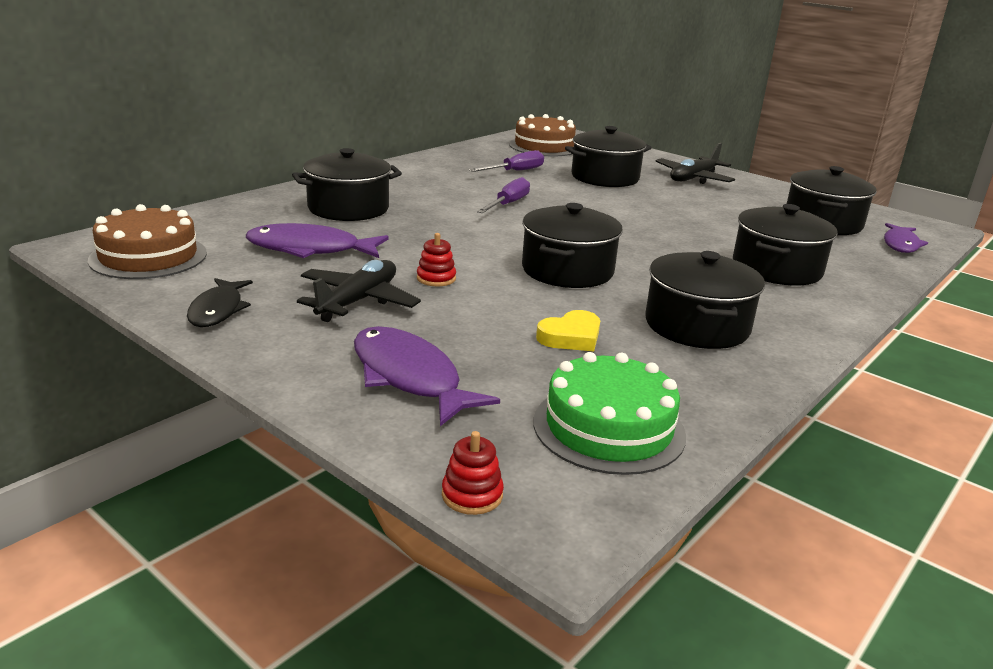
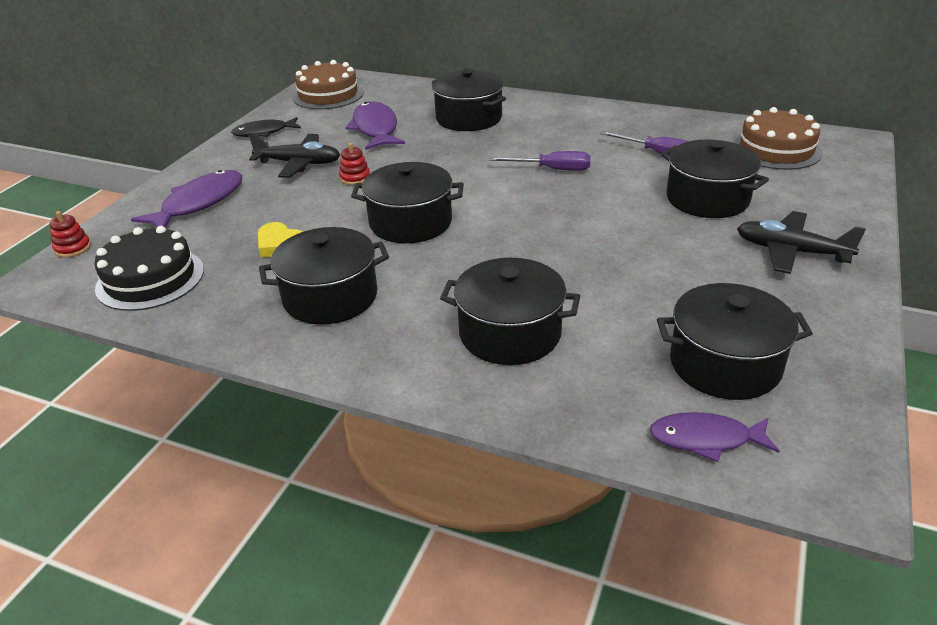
camera: 75 degrees right, 10 degrees up
(609, 428) = (150, 279): green cake -> black cake

